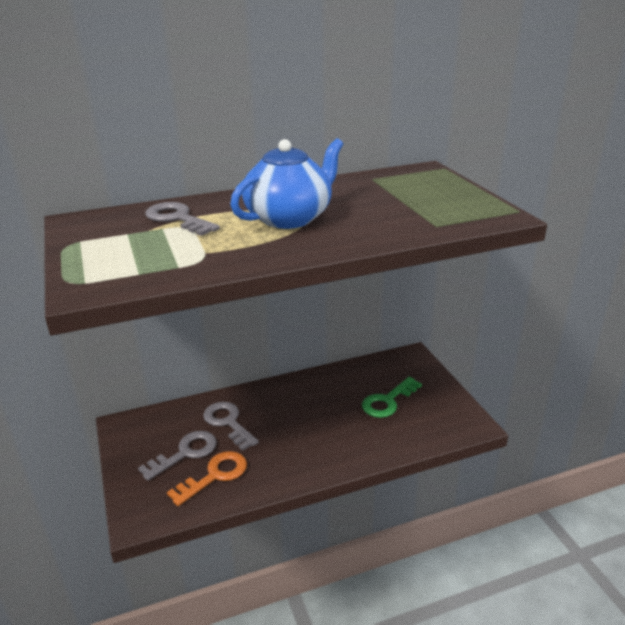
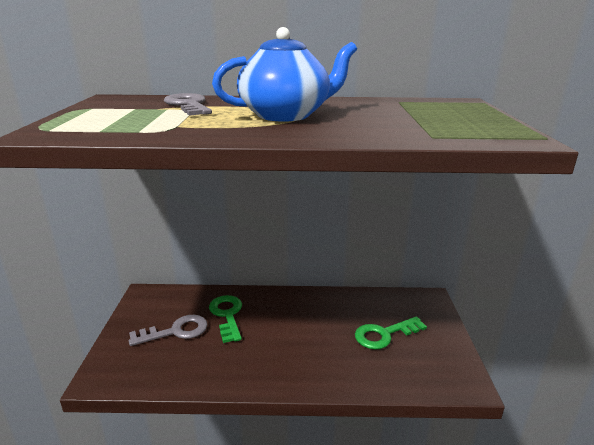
camera: 20 degrees right, 5 degrees down
(214, 476) = (186, 358): orange key -> none
(228, 423) = (227, 315): grey key -> green key

